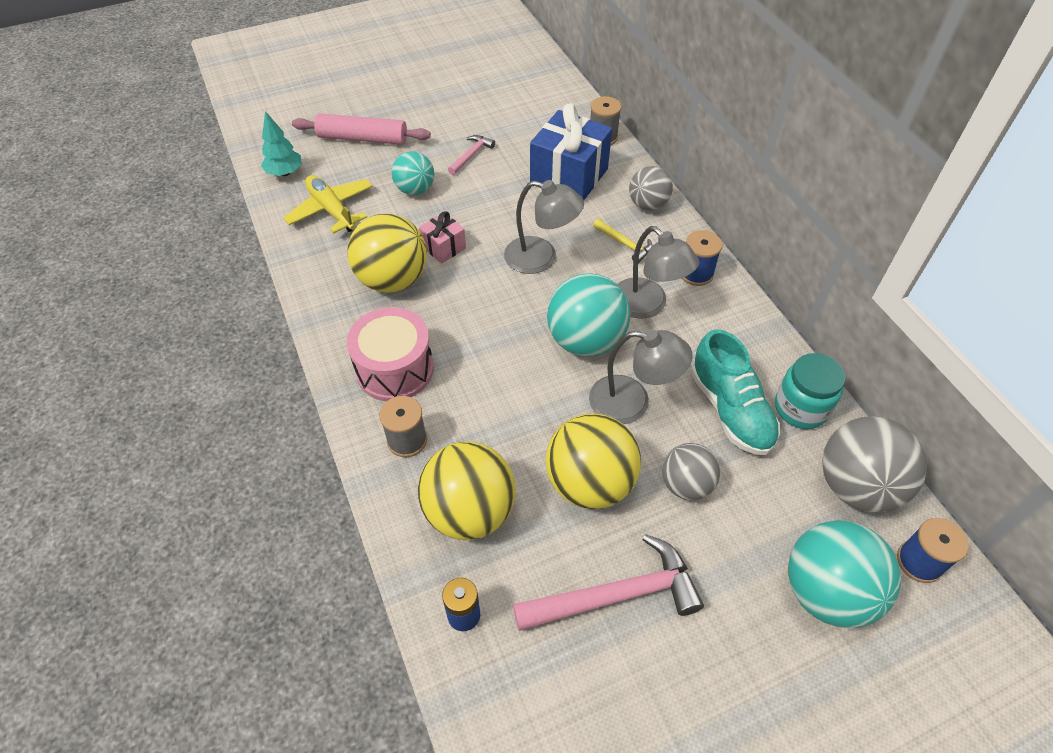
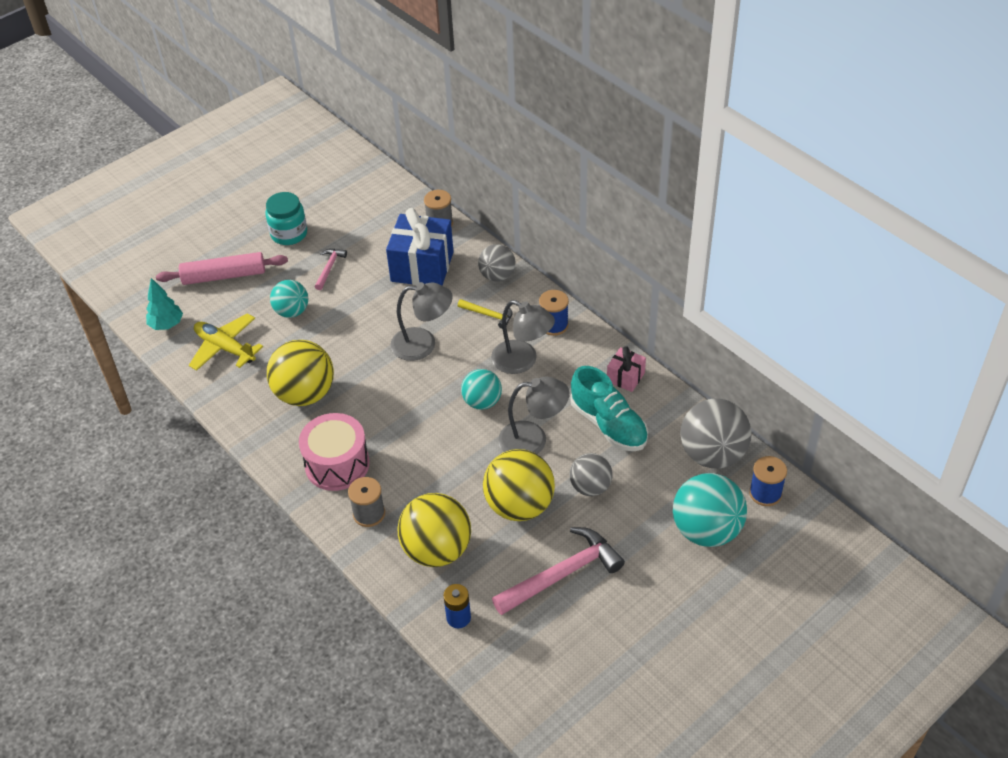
camera: 15 degrees left, 5 degrees down
(443, 247) = (337, 356): pink gift -> pink gift (625, 377)
(585, 341) = (482, 402): turquoise ball -> turquoise ball, size x0.61
(800, 408) = (660, 409): turquoise jar -> turquoise jar (289, 234)

